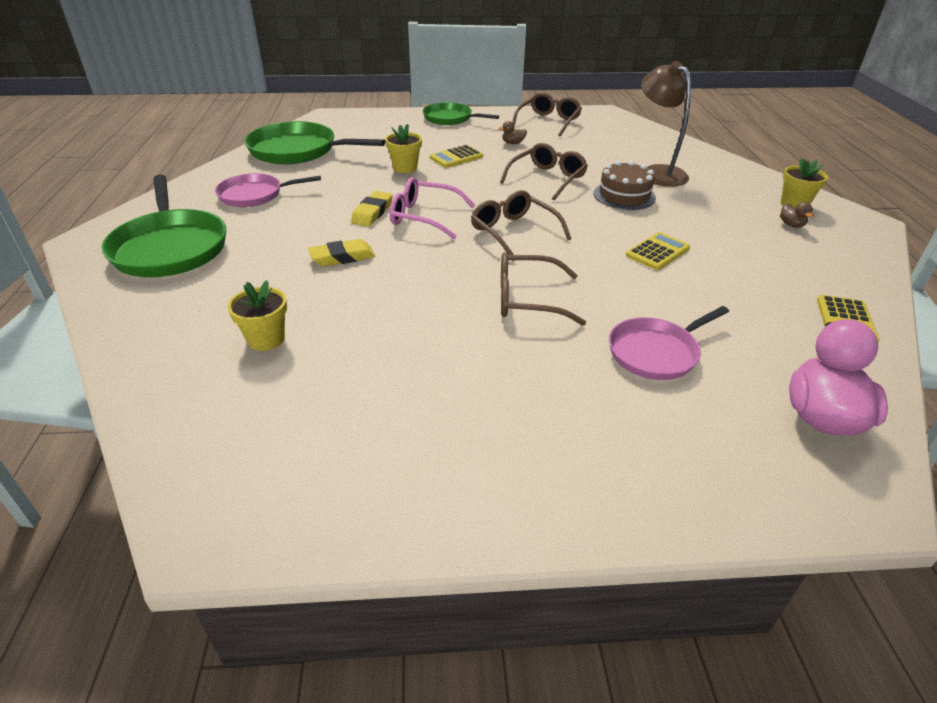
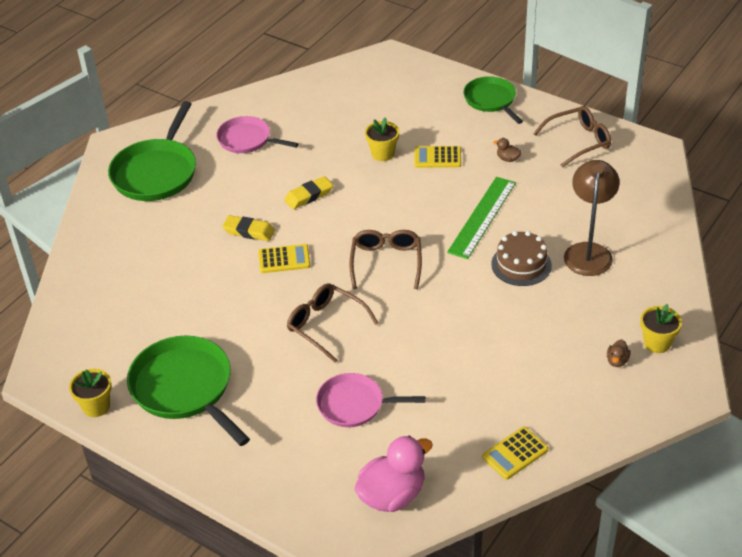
camera: 40 degrees right, 5 degrees up
(266, 339) = (151, 278): yellow flower pot -> yellow flower pot (96, 406)
(297, 151) = (321, 96): green pan -> green pan (184, 388)
(423, 217) = (340, 217): pink glasses -> none
(547, 179) = (482, 217): brown glasses -> green ruler
(657, 252) = (467, 332): yellow calculator -> yellow calculator (284, 259)

